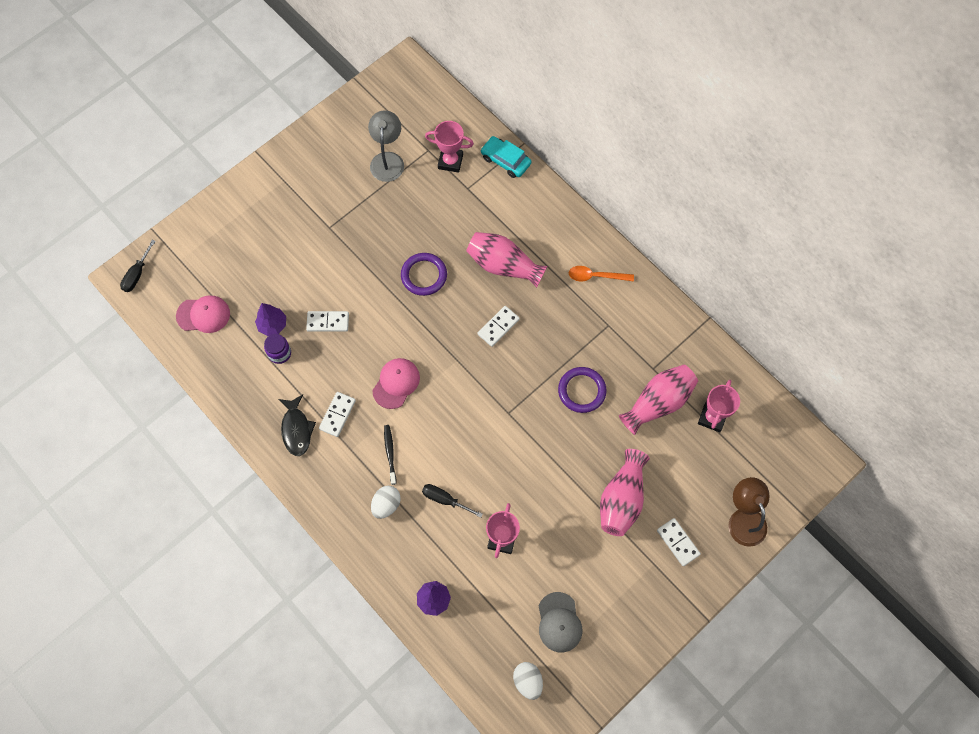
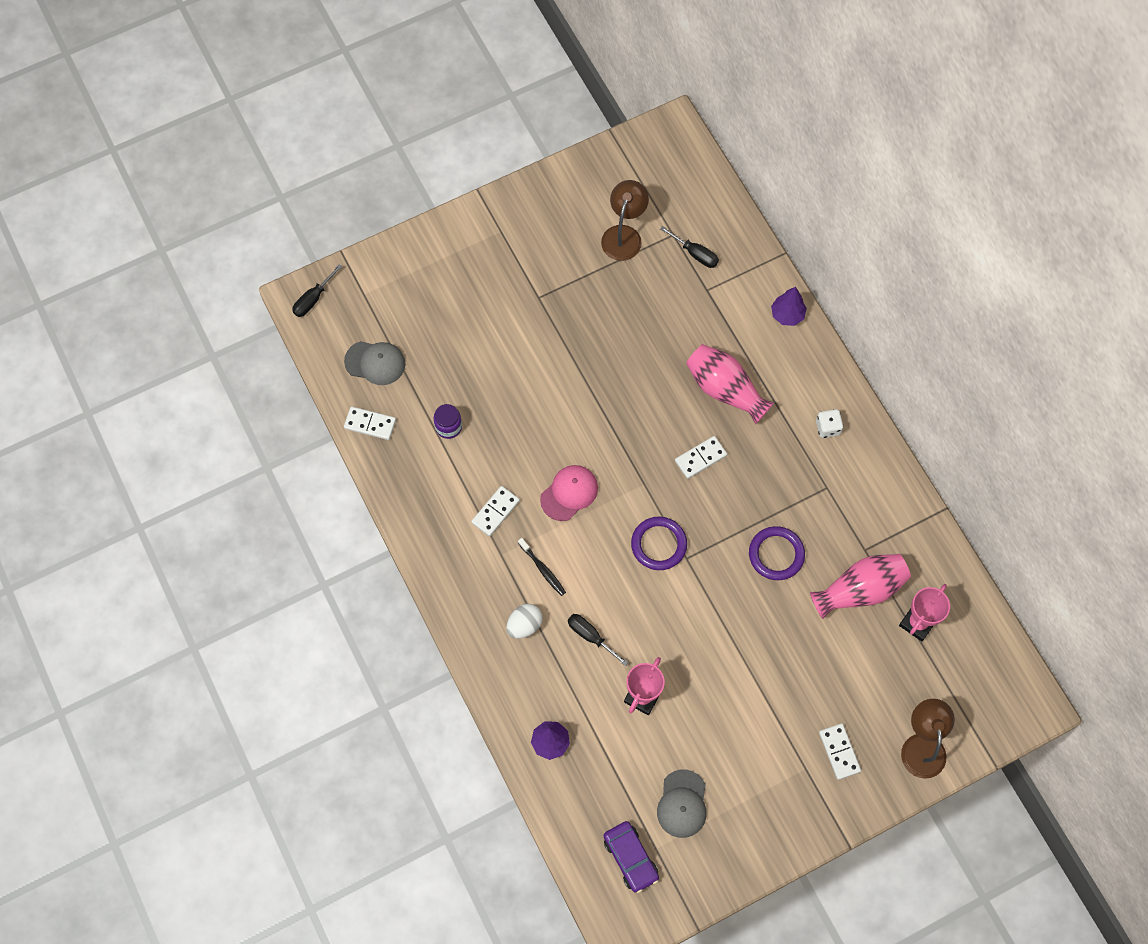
camera: 15 degrees right, 0 degrees up
(203, 315) = (375, 363): pink cap -> grey cap
(272, 325) = (448, 393): purple tree -> purple tree (787, 315)
(297, 429) = (447, 516): black fish -> none
(328, 322) = (510, 405): white domino -> white domino (370, 424)
(387, 160) = (624, 235): grey lamp -> brown lamp
(390, 453) = (543, 569): black toothbrush -> black toothbrush turned 135 degrees clockwise
(424, 275) = (631, 378): purple ring -> purple ring (658, 544)
(450, 161) = (695, 254): pink trophy -> black screwdriver
(505, 160) = (759, 268): turquoise car -> none
(528, 681) = (630, 858): white egg -> purple car
(596, 276) = (827, 428): orange spoon -> white dice
(622, 499) = (789, 687): pink vase -> none

